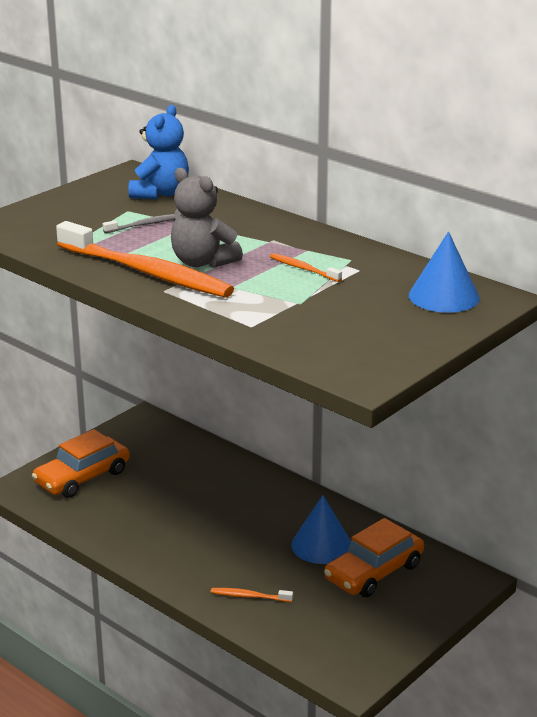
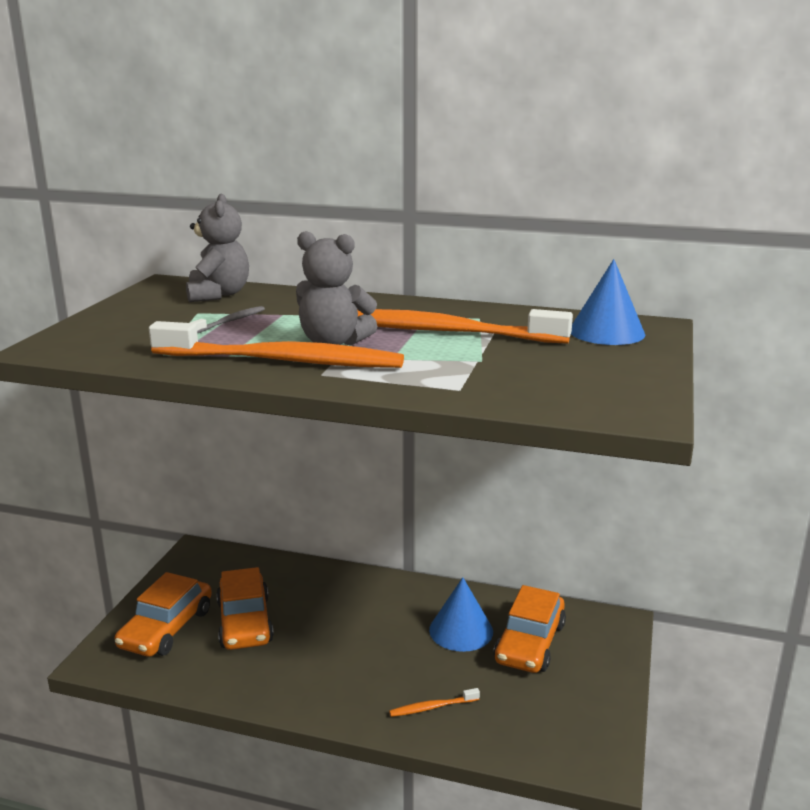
camera: 25 degrees left, 5 degrees down
(146, 489) = (244, 622): none -> orange car
(160, 193) = (218, 295): blue teddy bear -> grey teddy bear
(303, 269) = (444, 332): orange toothbrush -> orange toothbrush, size x2.44

